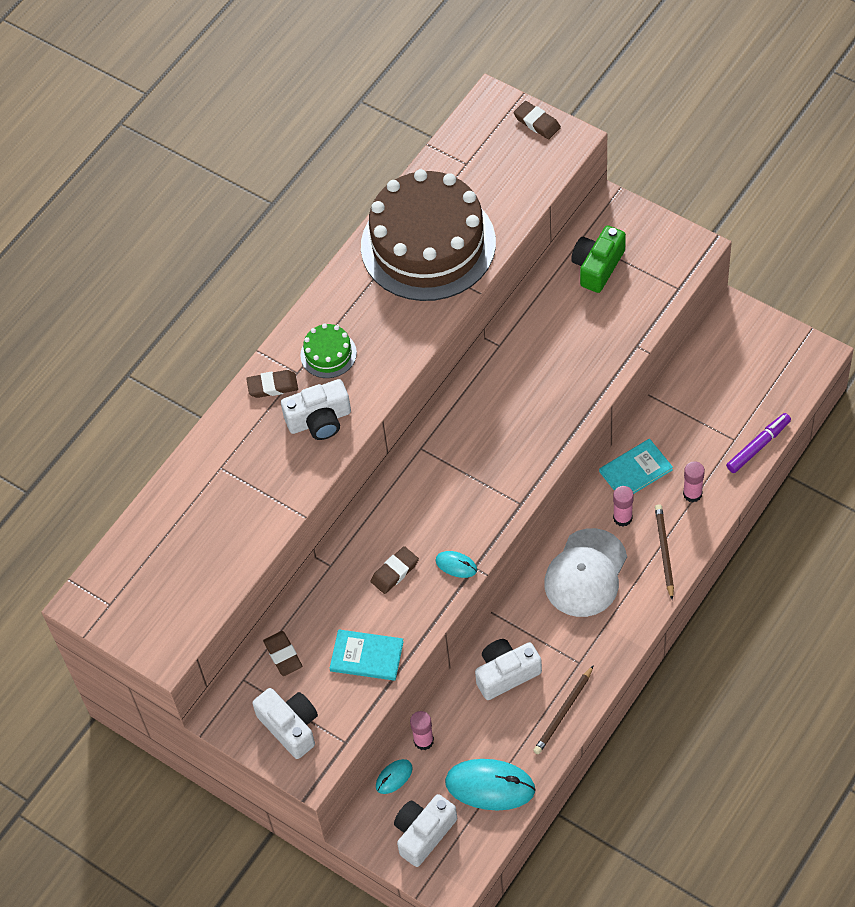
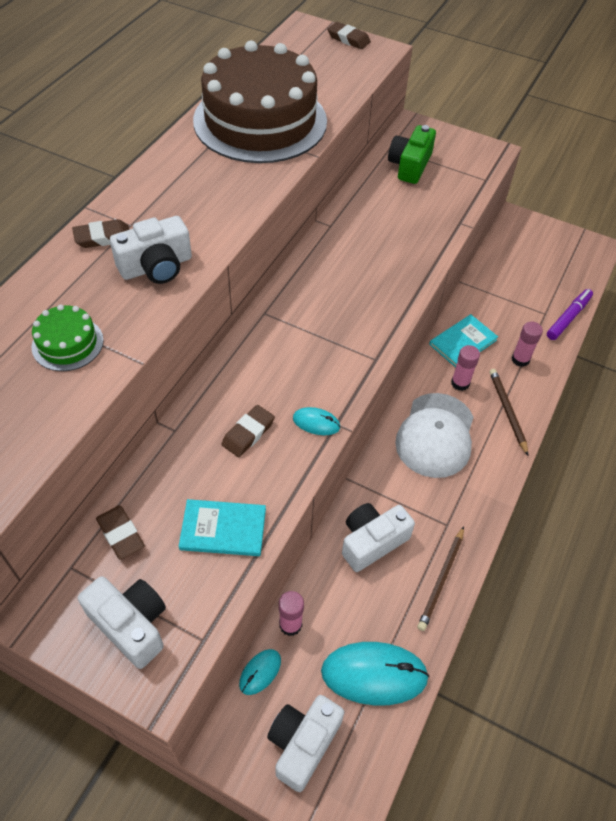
camera: 15 degrees left, 5 degrees down
(328, 354) = (164, 208): green cake -> green cake (67, 343)

